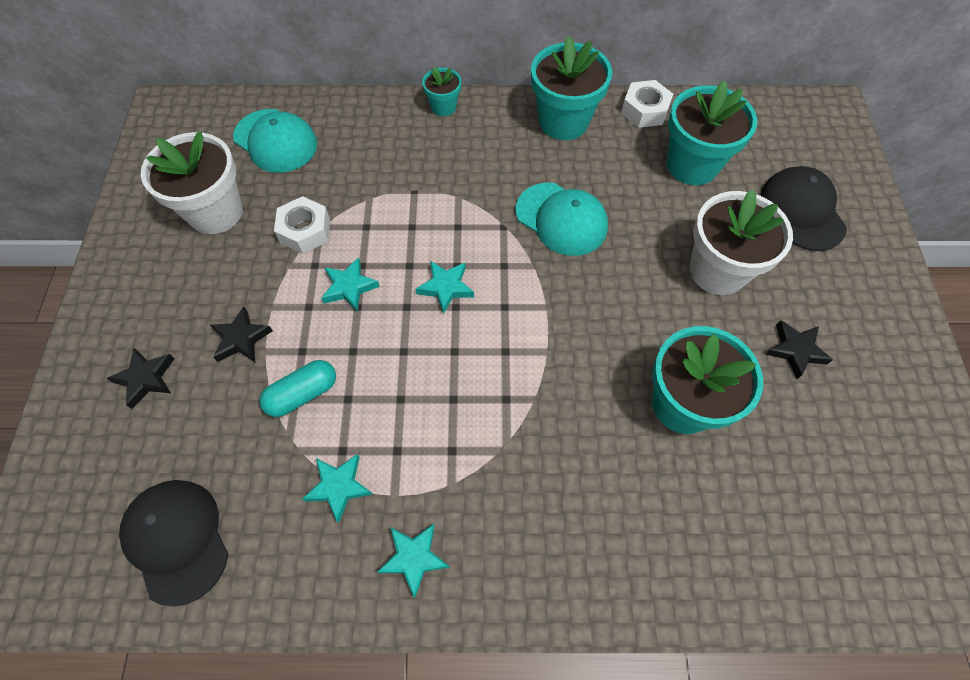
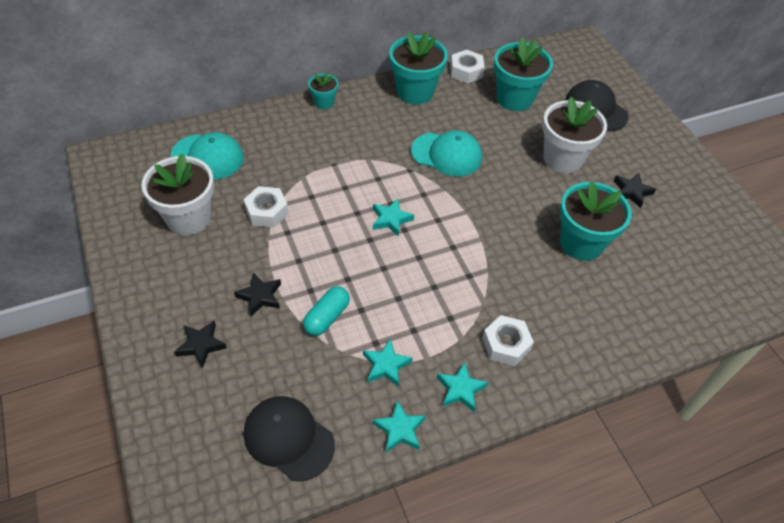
camera: 25 degrees left, 10 degrees down
(349, 287) = (321, 239): turquoise star -> turquoise star (400, 429)
(505, 516) = (505, 344): none -> white nut

